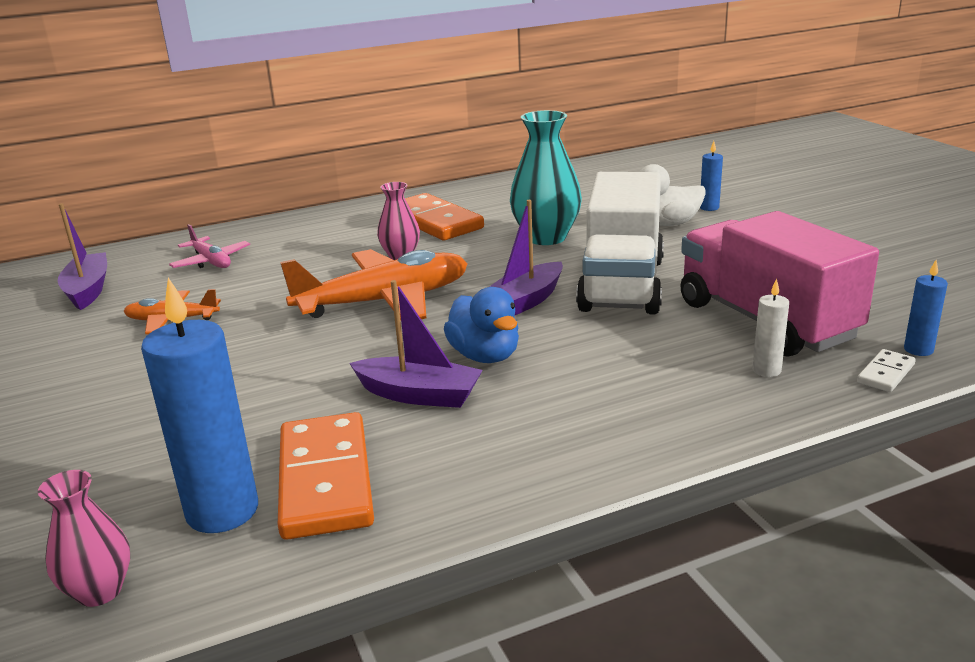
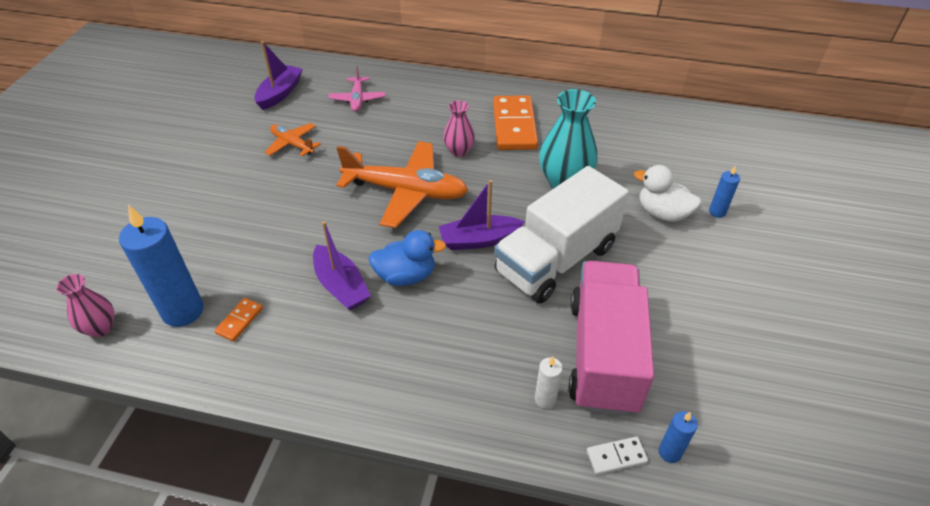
camera: 35 degrees right, 20 degrees up
(326, 480) = (240, 321): orange domino -> orange domino, size x0.45
(485, 356) = (406, 276): blue duck -> blue duck turned 105 degrees counterclockwise

